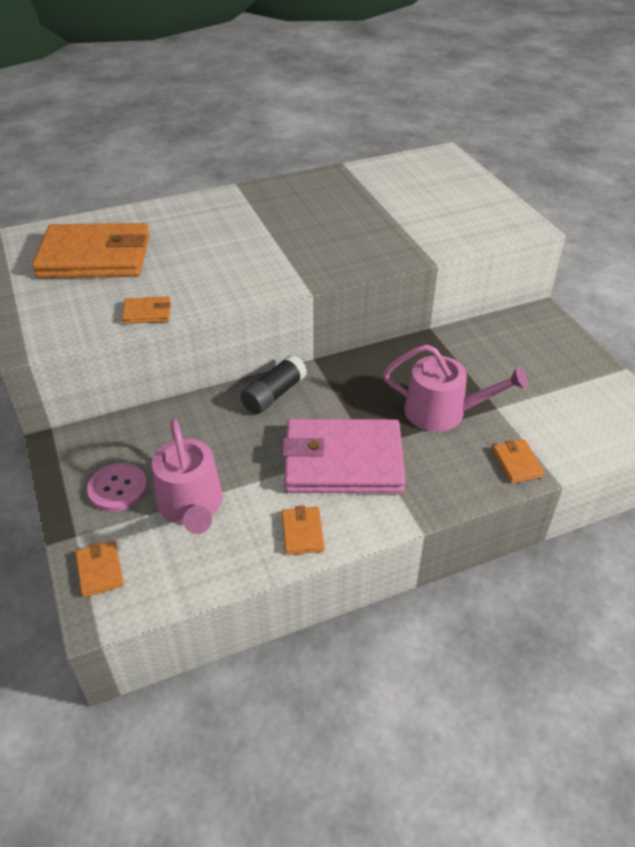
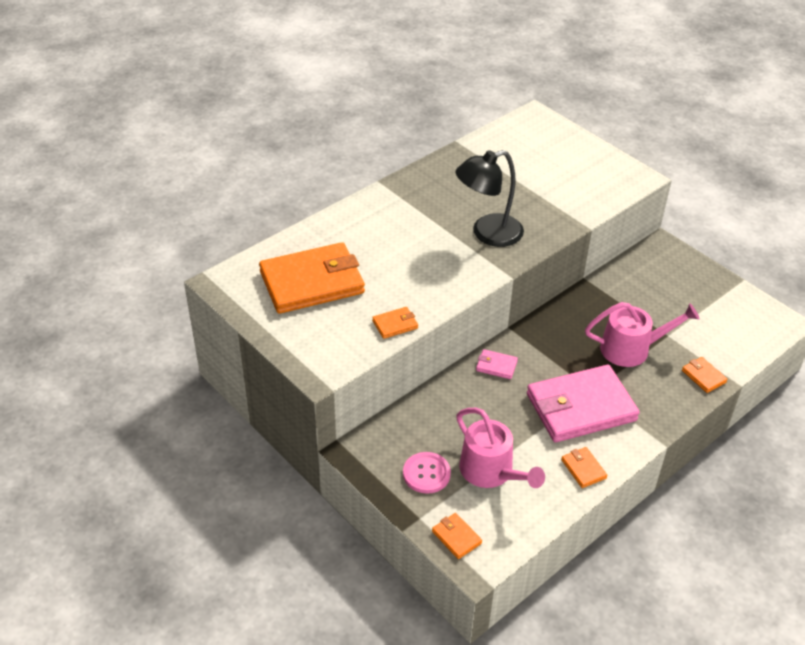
camera: 20 degrees left, 0 degrees up
(274, 394) = (496, 366): black glue stick -> pink wallet
(315, 248) = (487, 234): none -> black lamp

